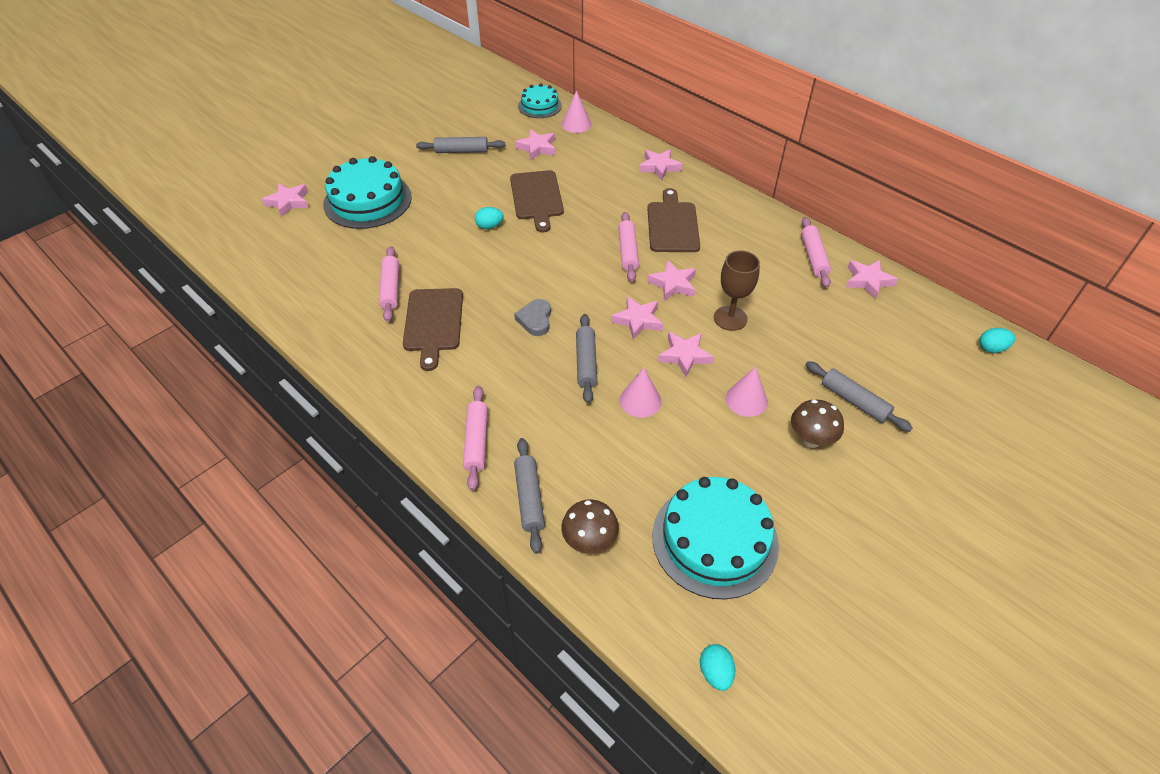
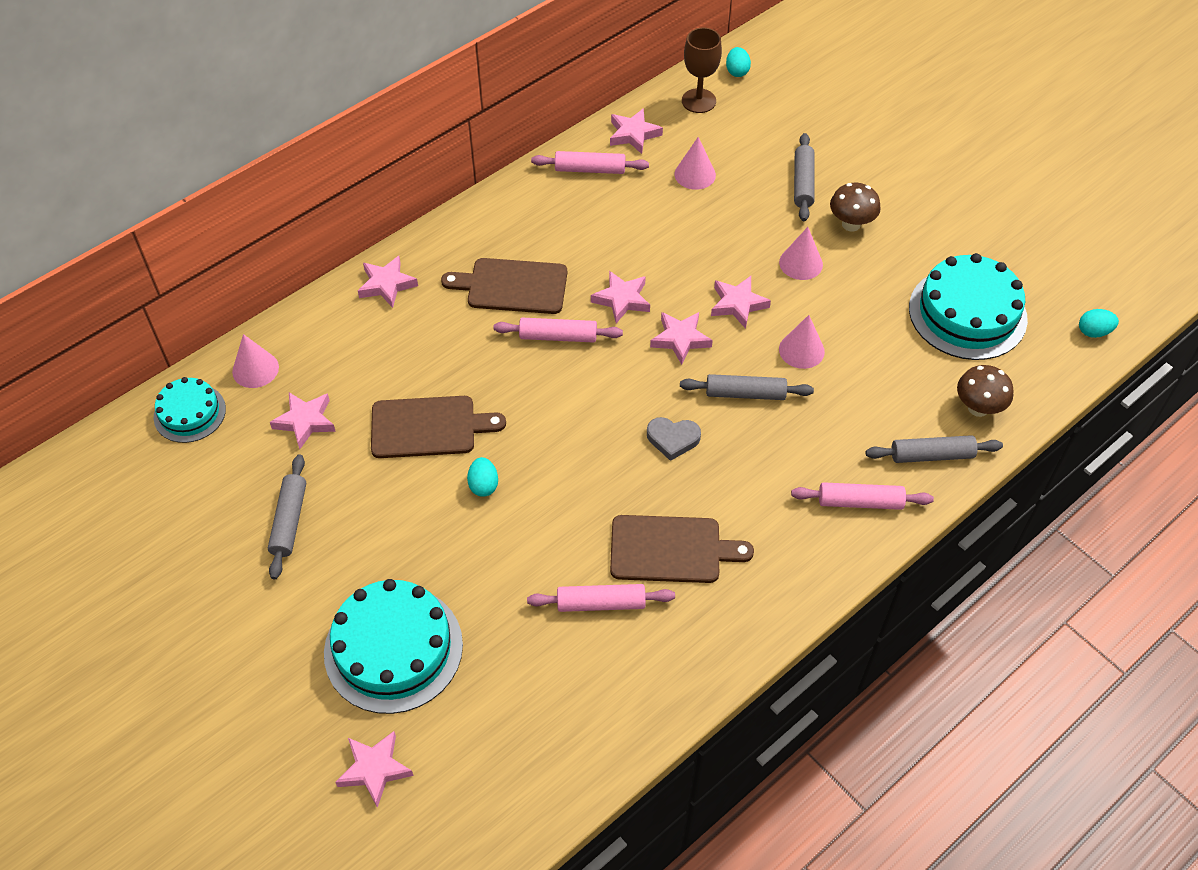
camera: 85 degrees left, 5 degrees up
(730, 318) = (682, 257): brown goblet -> brown goblet (698, 101)
(834, 322) = (695, 174): none -> pink cone
(854, 401) = (803, 183): grey rolling pin -> grey rolling pin turned 45 degrees counterclockwise

